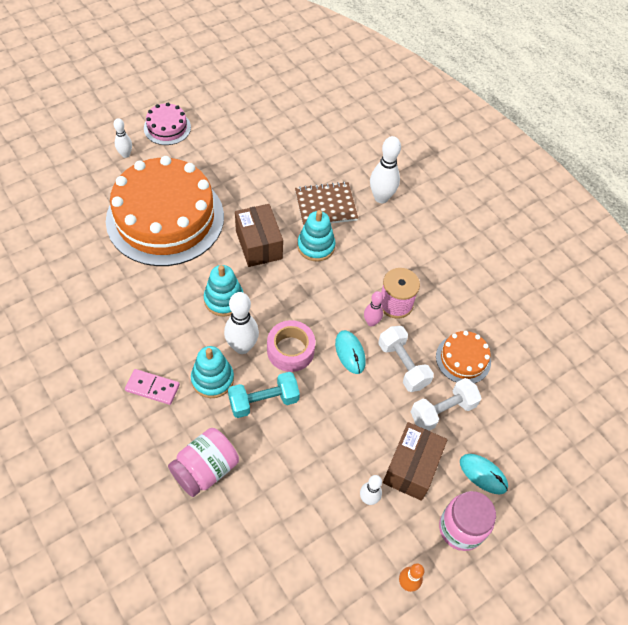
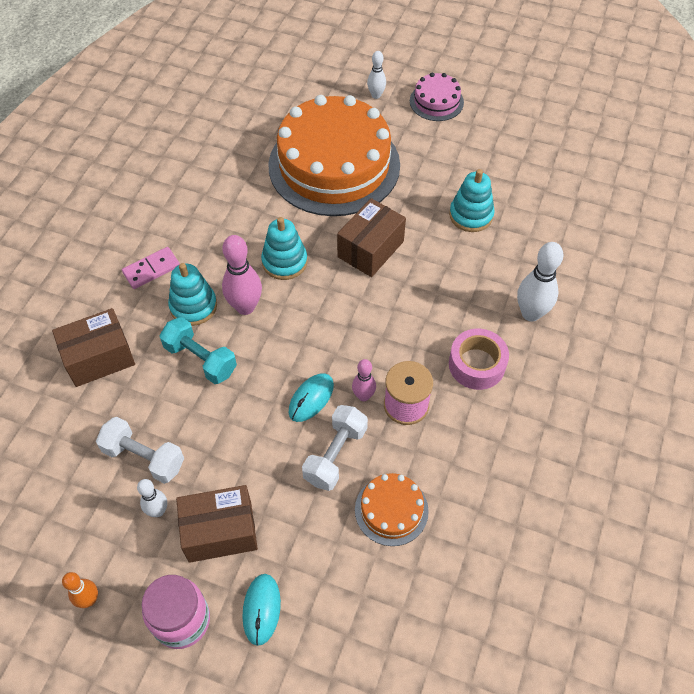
camera: 60 degrees right, 0 degrees up
(152, 388) = (151, 269): pink domino -> pink domino turned 75 degrees clockwise
(205, 469) = (99, 358): pink jar -> brown box
(242, 347) = (245, 307): white bowling pin -> pink bowling pin
(290, 350) = (272, 347): pink tape -> pink tape (476, 364)
(316, 246) = (412, 295): turquoise stacking toy -> turquoise stacking toy (471, 215)
(325, 205) = (471, 273): brown notebook -> none
(442, 411) = (309, 525): white dumbbell -> white dumbbell (144, 457)

